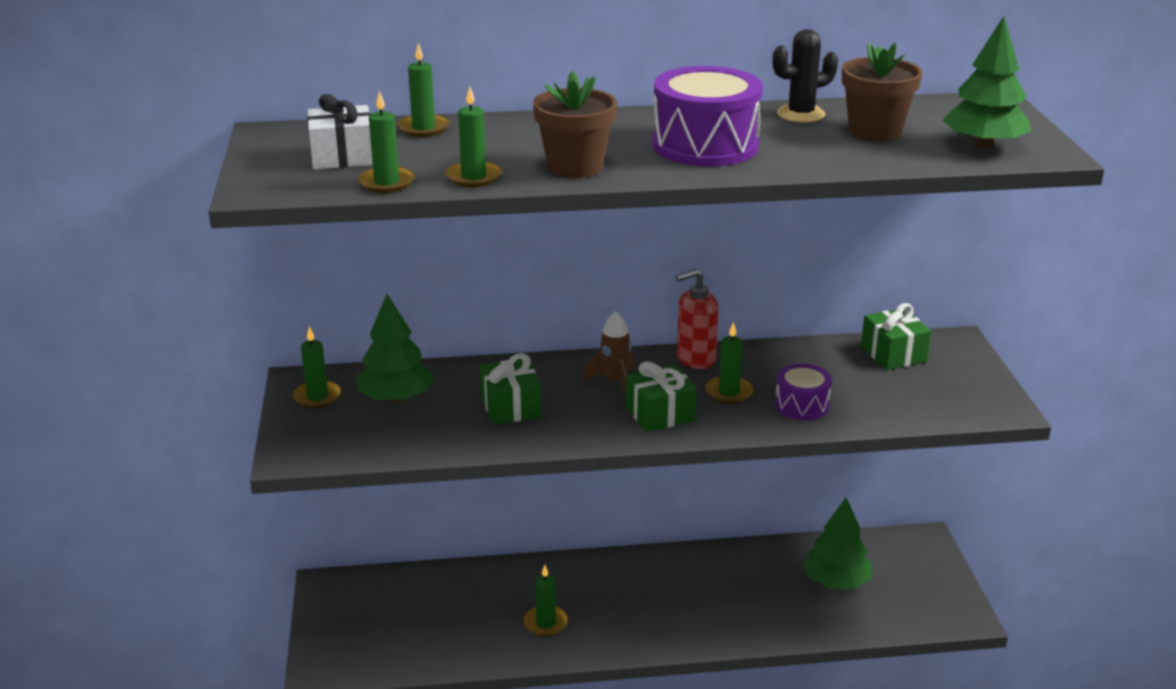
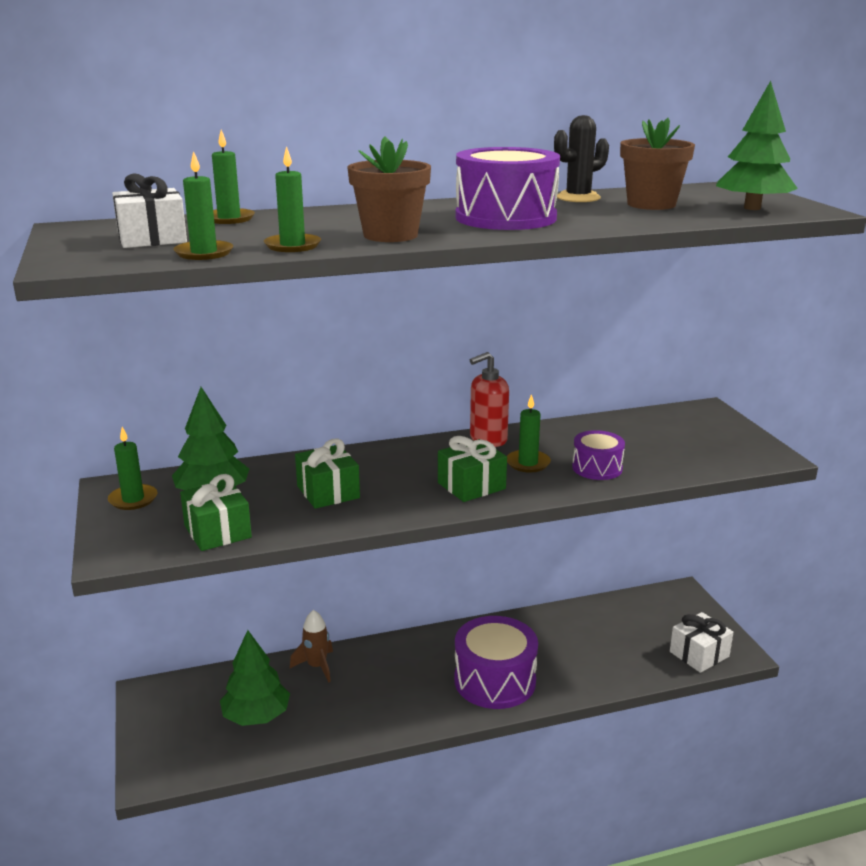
camera: 10 degrees left, 5 degrees down
(546, 623) = (367, 703): green candle -> none
(614, 382) = (420, 463): brown rocket -> brown rocket (317, 666)
(685, 615) = (495, 680): none -> purple drum
(836, 582) = (619, 636): green tree -> green tree (256, 716)
(893, 354) = (658, 422): green gift -> green gift (217, 531)
(920, 612) = (699, 654): none -> white gift

